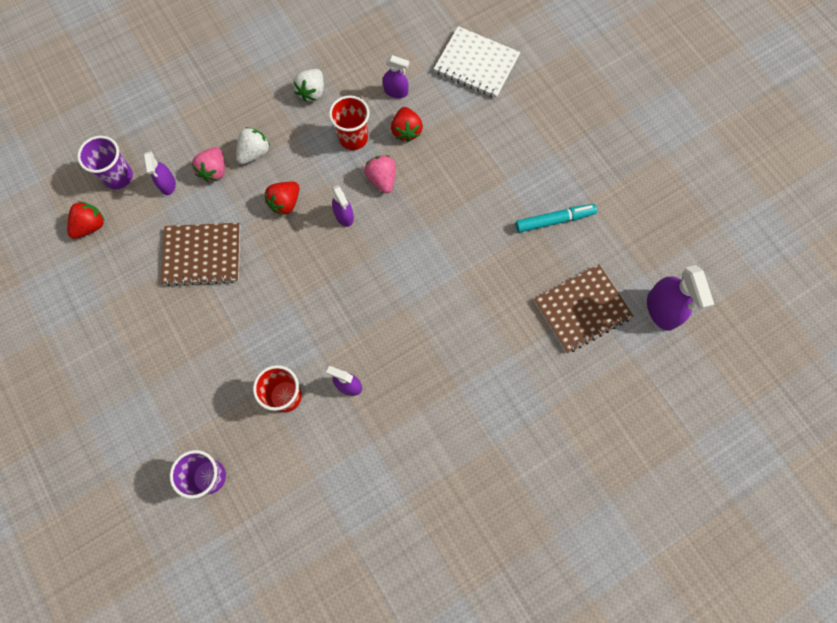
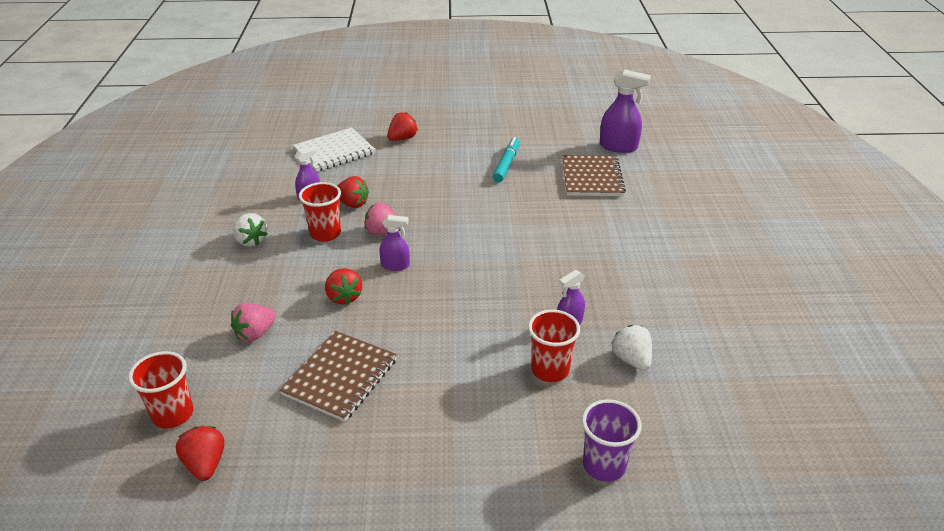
camera: 60 degrees left, 35 degrees down
(118, 177) = (173, 414): purple cup -> red cup
(167, 184) = (229, 375): purple spray bottle -> none
(214, 171) = (255, 333): pink strawberry -> pink strawberry turned 90 degrees clockwise
(254, 153) = (268, 298): white strawberry -> white strawberry (631, 359)
(537, 105) = (402, 139): none -> red strawberry

